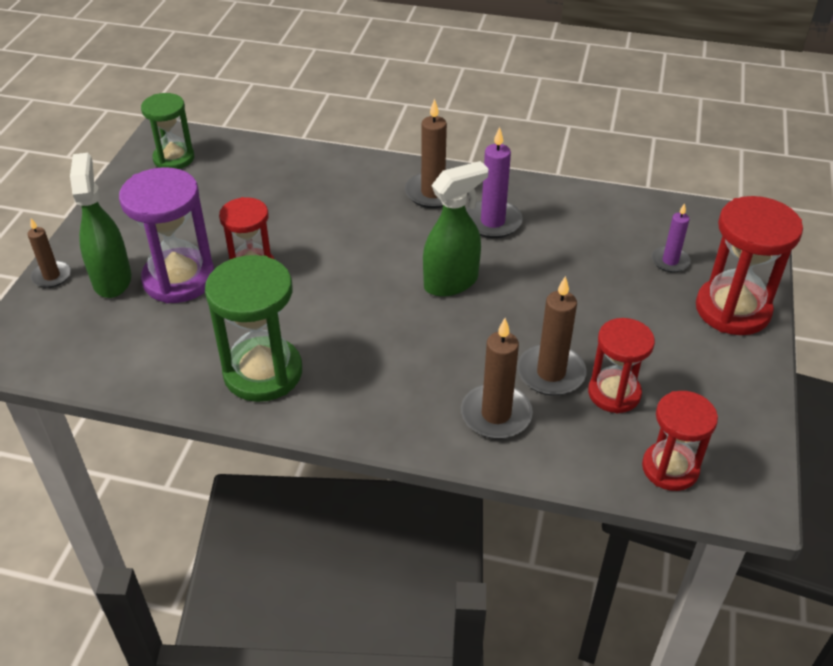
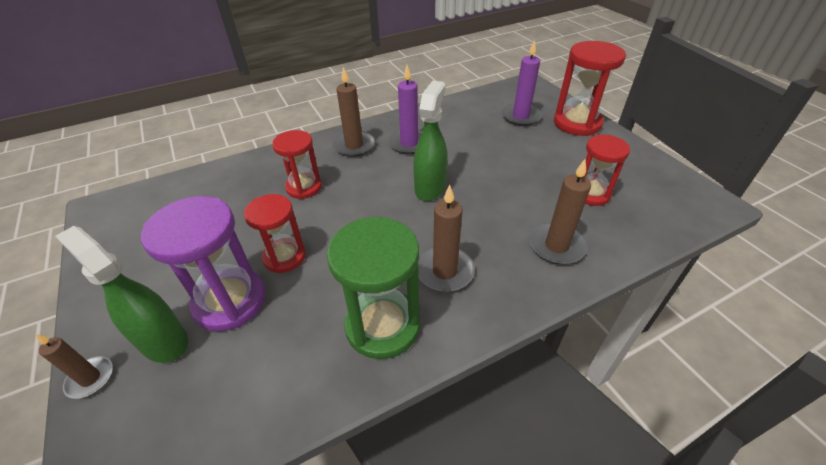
camera: 40 degrees left, 0 degrees up
(174, 158) = (127, 217): green hourglass -> none
(551, 373) = (549, 203): brown candle -> brown candle (445, 271)
(670, 261) = (520, 117): purple candle -> purple candle, size x1.59
(670, 468) = (668, 214): red hourglass -> red hourglass (304, 187)

